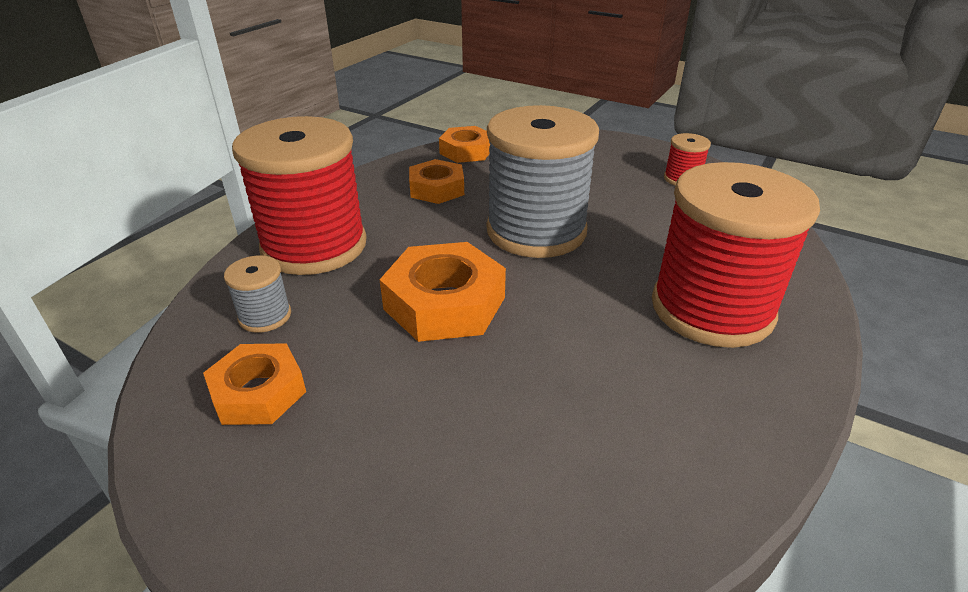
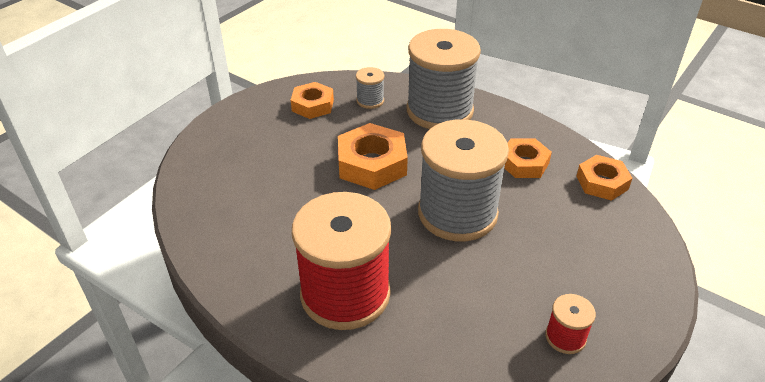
camera: 95 degrees right, 5 degrees up
(314, 246) = (439, 111): red spool -> grey spool

